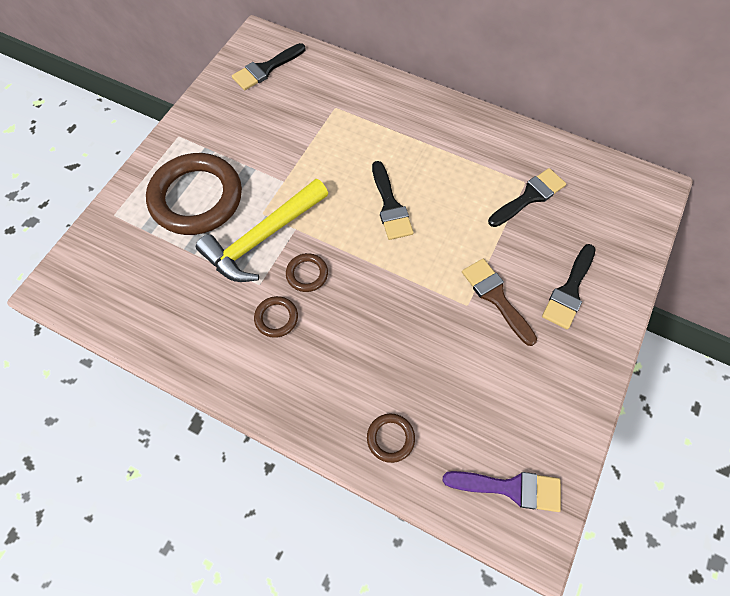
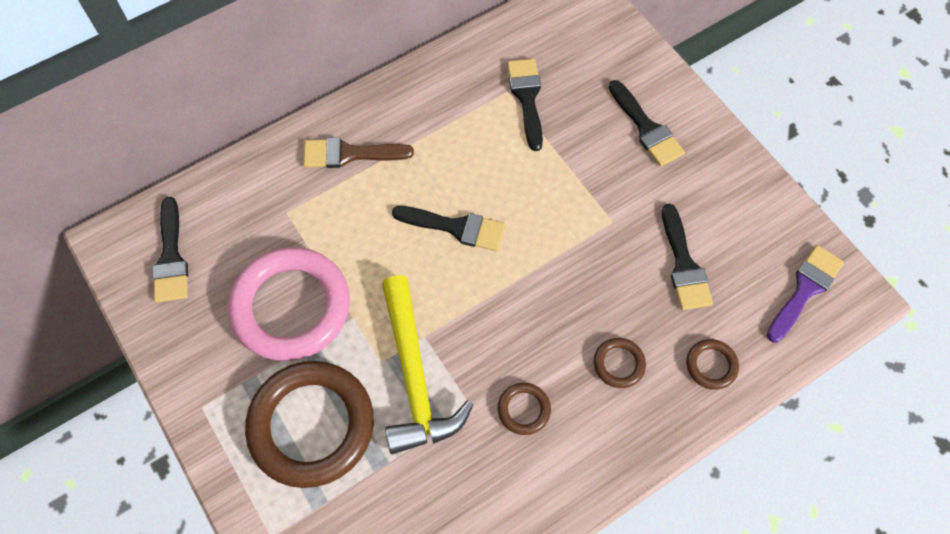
camera: 60 degrees left, 0 degrees up
(271, 144) = (291, 307): none -> pink ring
(307, 274) = (489, 352): brown ring -> brown ring (619, 364)
(466, 376) = (683, 265): none -> black brush
(496, 297) = (618, 192): brown brush -> brown brush (349, 154)

